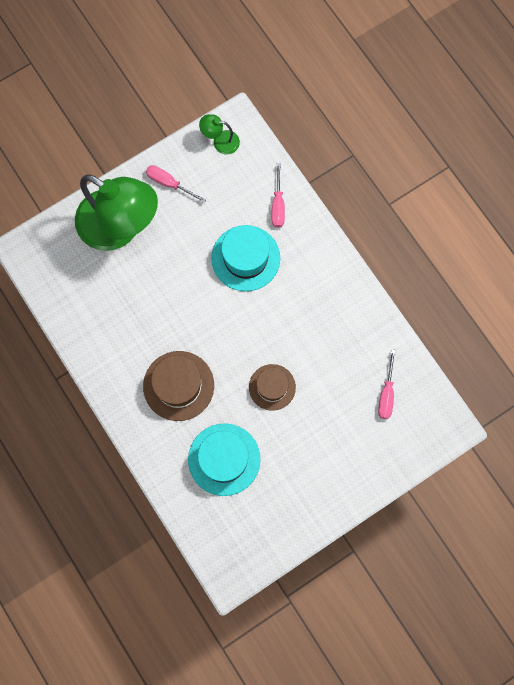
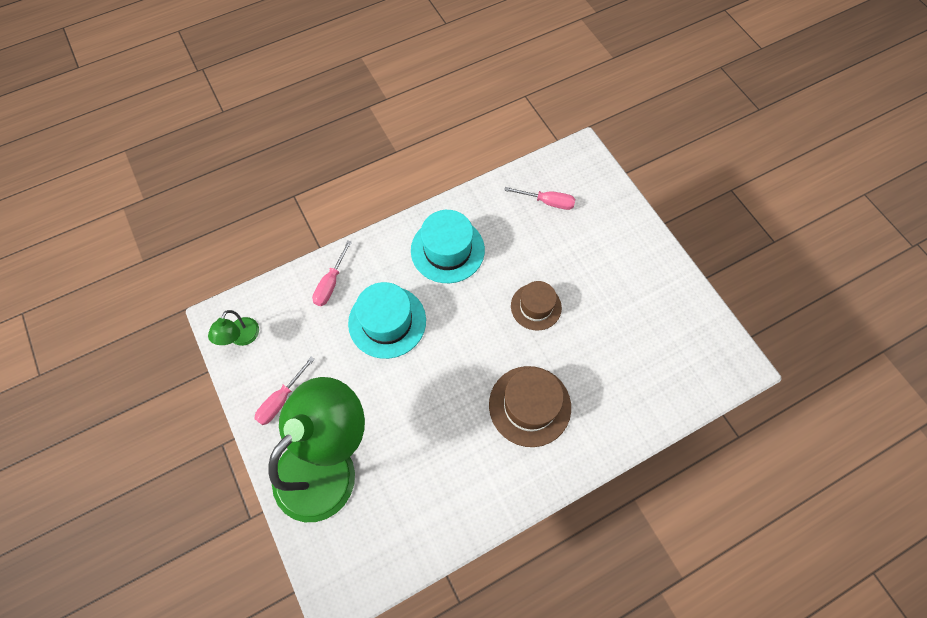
camera: 85 degrees left, 10 degrees down
(224, 459) = (614, 362): turquoise hat -> turquoise hat (447, 250)
(278, 205) = (331, 283): pink screwdriver -> pink screwdriver turned 105 degrees clockwise

